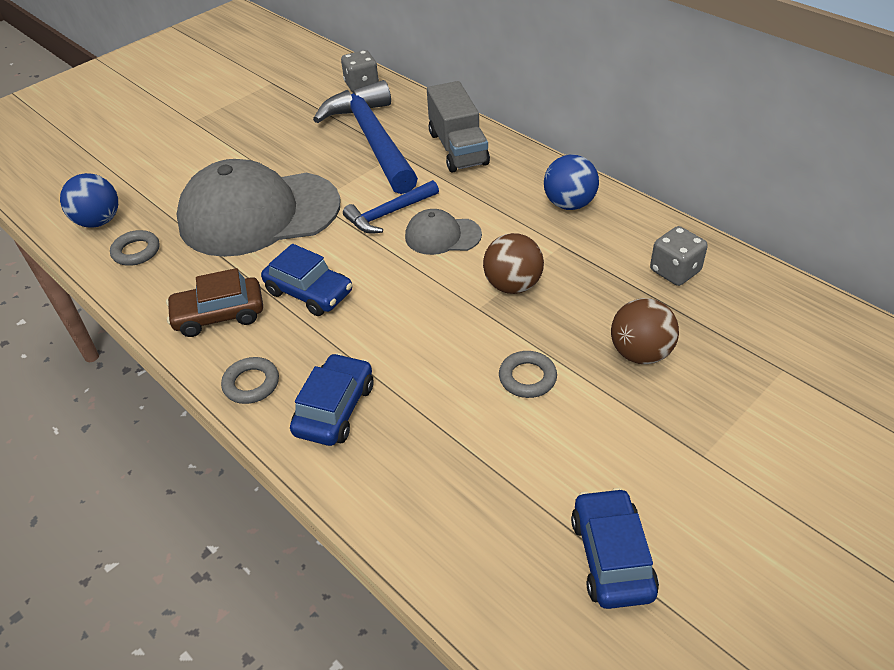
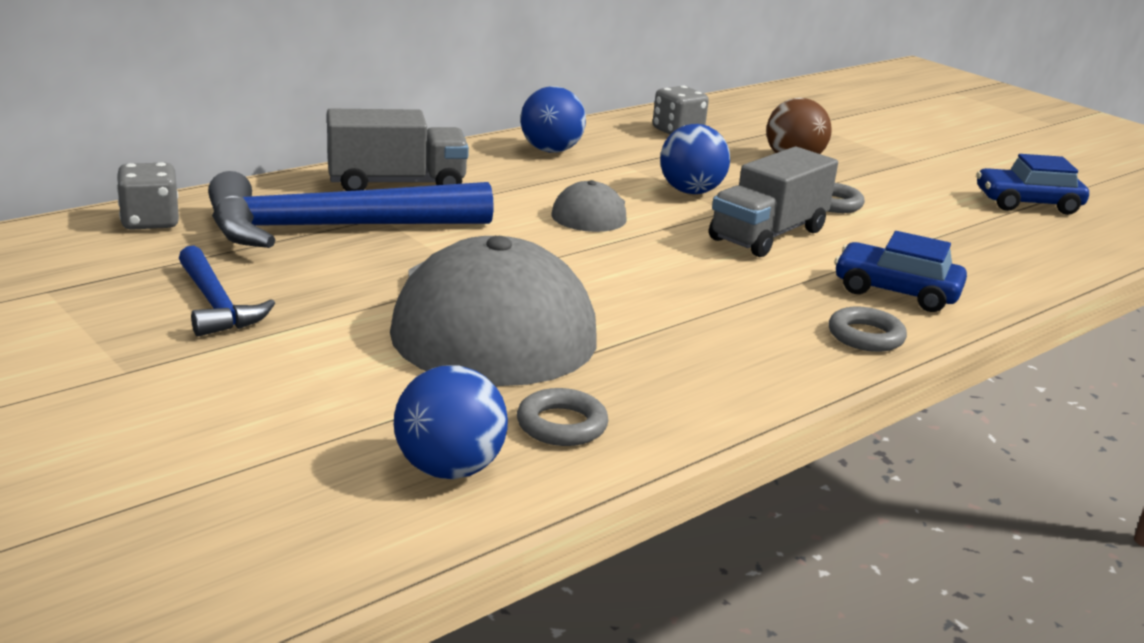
camera: 90 degrees left, 20 degrees down
(219, 315) = (733, 354): brown car -> none
(309, 292) = (690, 293): blue car -> none
(388, 214) = (531, 235): blue hammer -> blue hammer (216, 305)
(431, 333) = (768, 235): none -> grey truck
(513, 285) = (690, 192): brown ball -> blue ball

